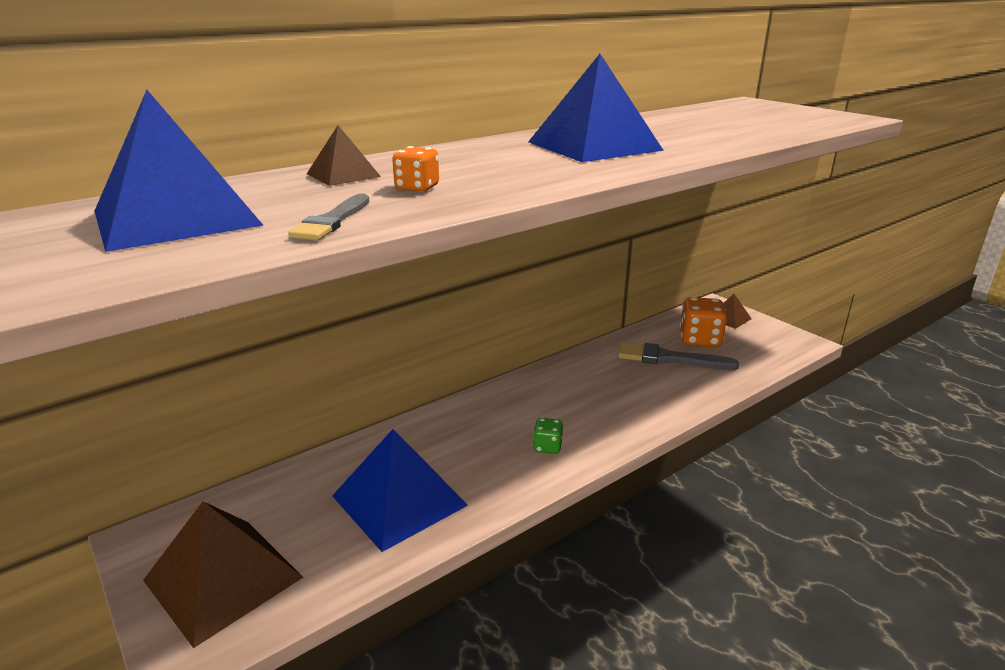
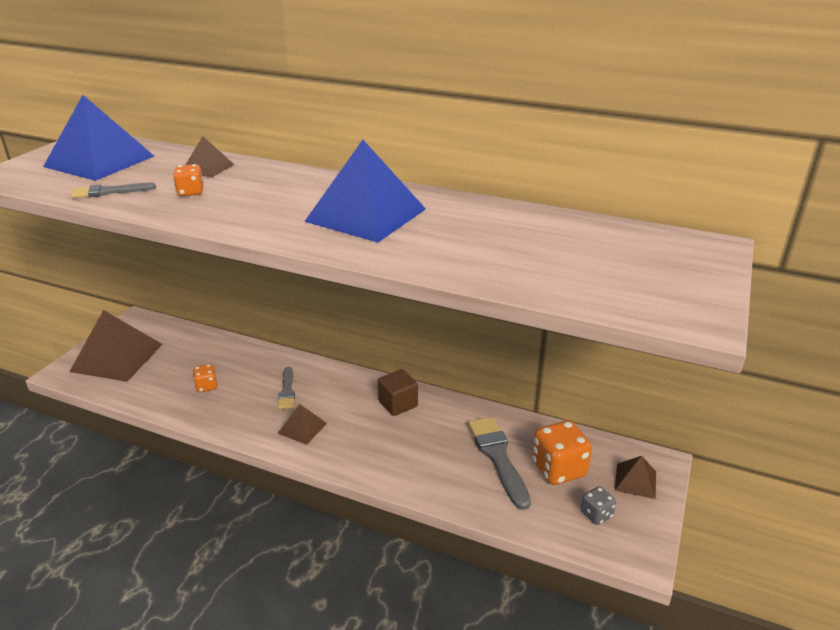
camera: 60 degrees right, 5 degrees up
(399, 500) = (206, 386): blue pyramid -> orange dice
(471, 441) = (287, 391): none -> grey brush
(547, 447) = (302, 428): green dice -> brown pyramid
(557, 382) = (398, 404): none -> brown cube
(757, 343) = (596, 514): none -> grey dice

